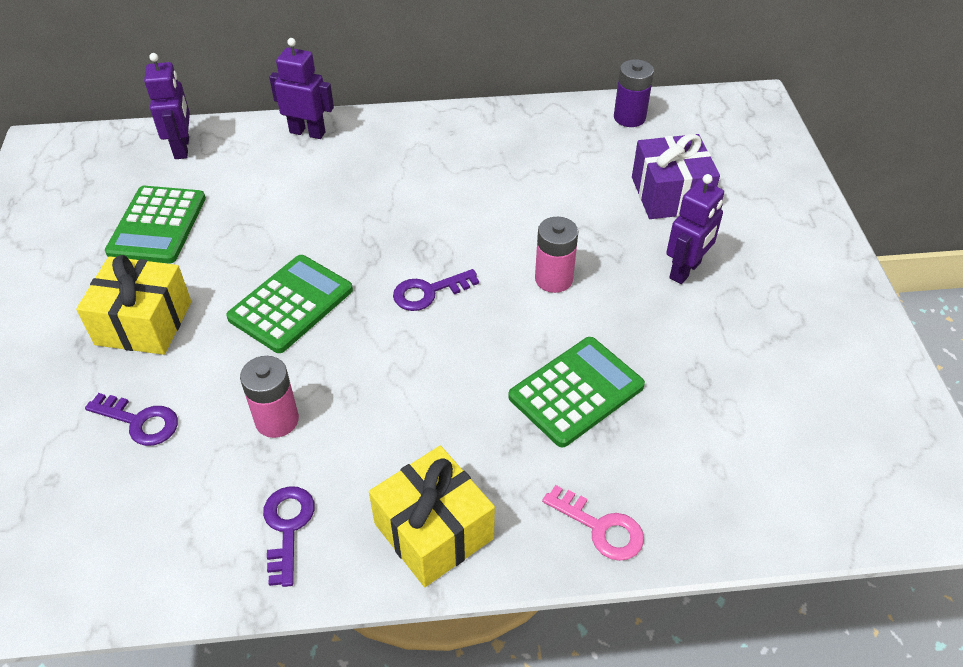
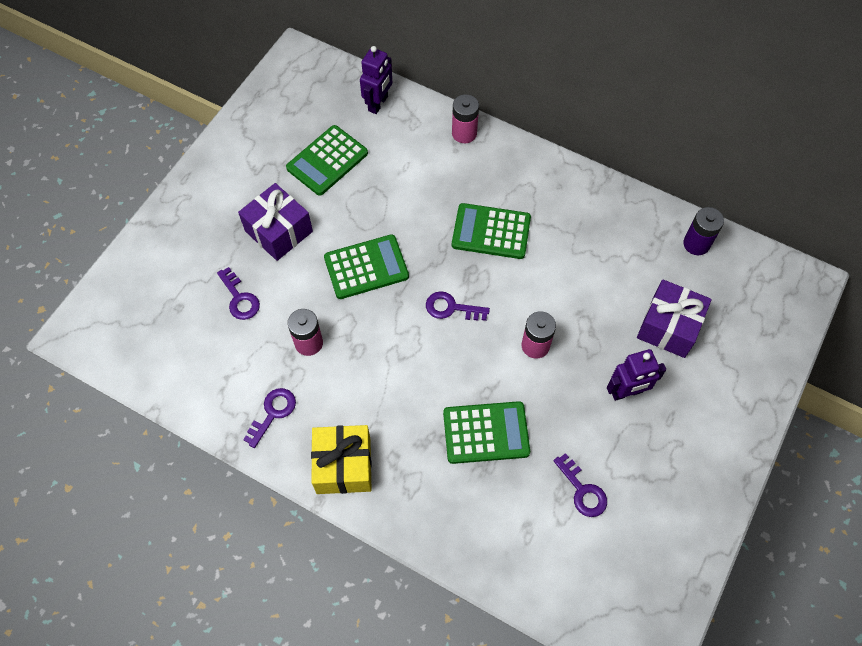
camera: 35 degrees right, 15 degrees up
(144, 323) = (279, 231): yellow gift -> purple gift
(307, 132) = (464, 133): purple robot -> pink battery
(412, 202) = (491, 231): none -> green calculator
(601, 528) = (432, 525): pink key -> none
(731, 386) = (582, 491): none -> purple key

